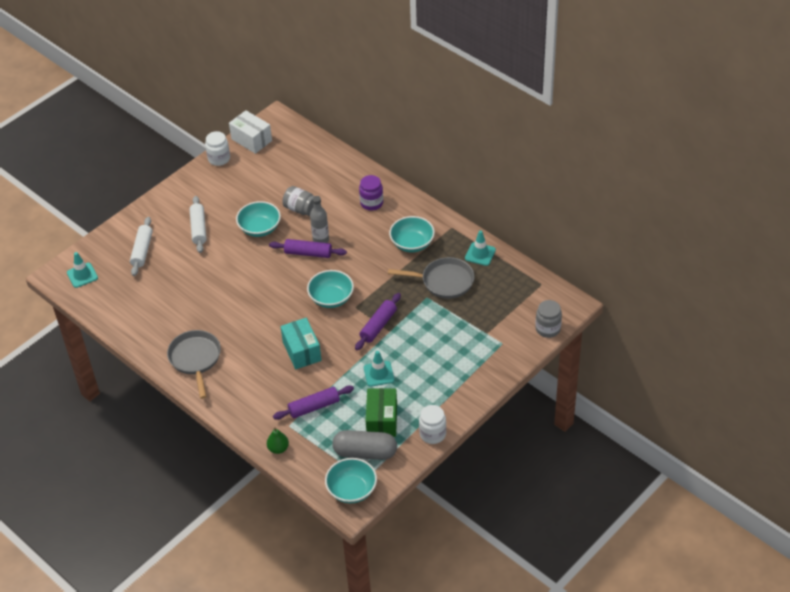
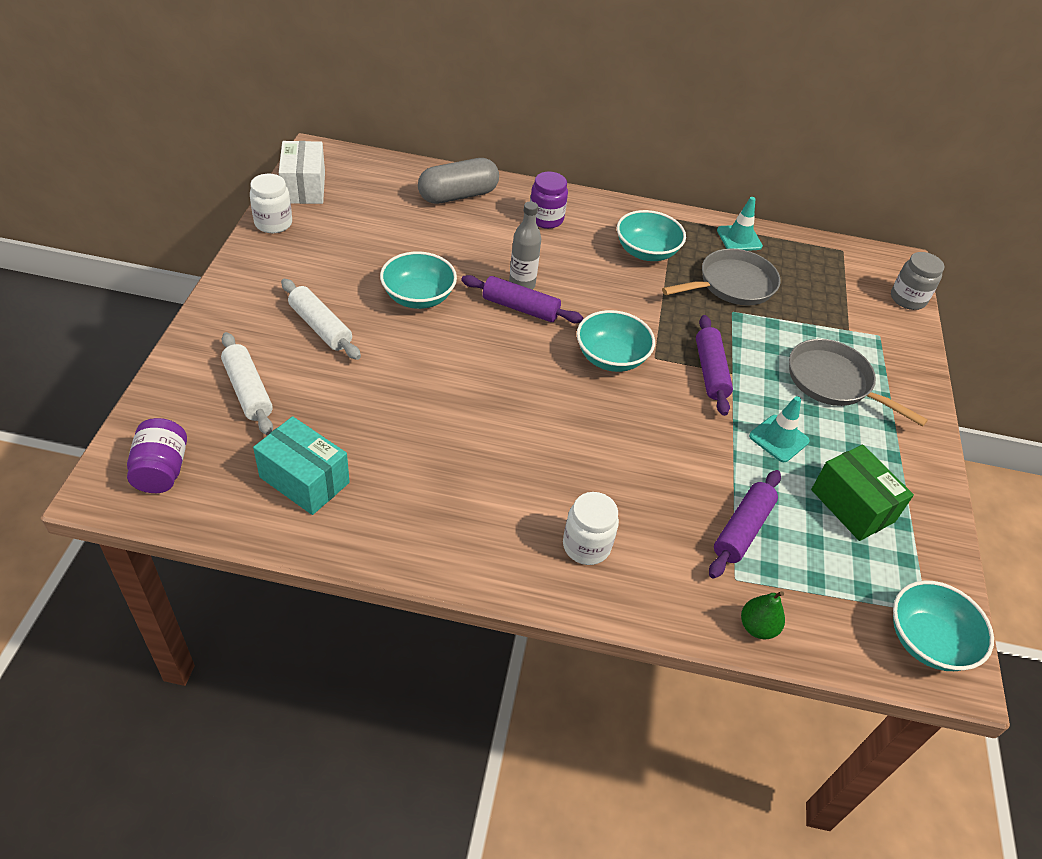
camera: 40 degrees left, 0 degrees up
(82, 275) = (162, 470): turquoise traffic cone -> purple jar
(195, 359) = (488, 534): grey pan -> grey pan (833, 382)
(251, 140) = (304, 187): white box -> white box turned 75 degrees clockwise
(301, 209) = (456, 254): grey jar -> none
(302, 351) = (642, 450): turquoise box -> turquoise box (304, 480)
(308, 253) = (520, 308): purple rolling pin -> purple rolling pin turned 45 degrees clockwise
(365, 452) = (882, 568): grey capsule -> grey capsule (458, 195)
(432, 434) = (934, 495): white jar -> white jar (586, 546)

